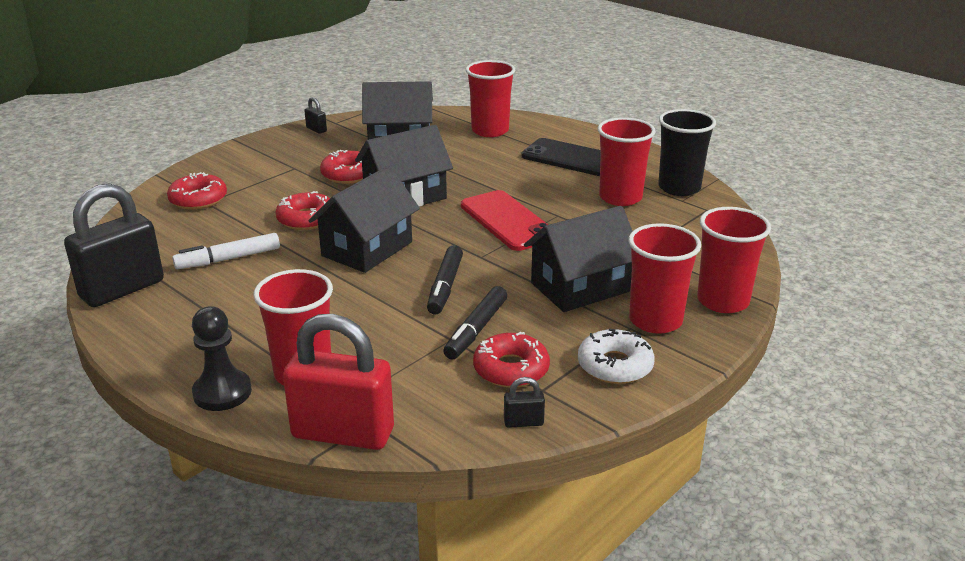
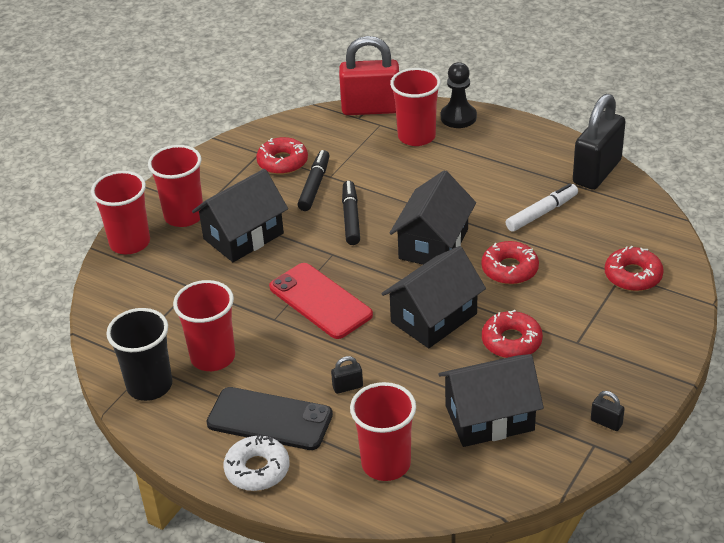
camera: 170 degrees right, 10 degrees up
(523, 422) = (267, 132): black padlock -> black padlock (347, 387)
(615, 365) = (213, 176): white donut -> white donut (257, 469)

